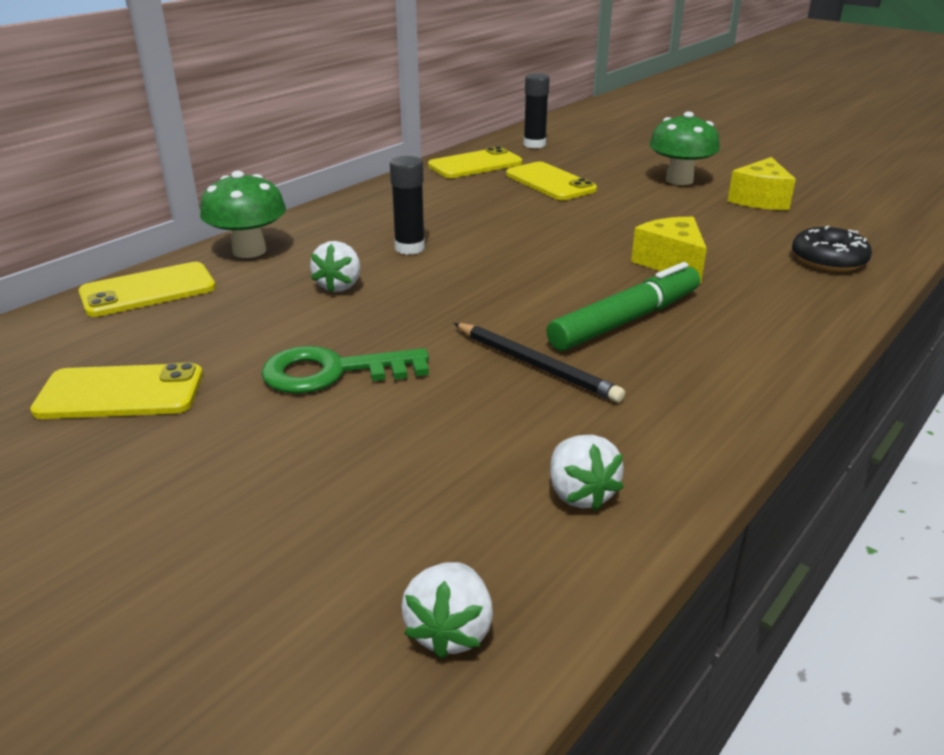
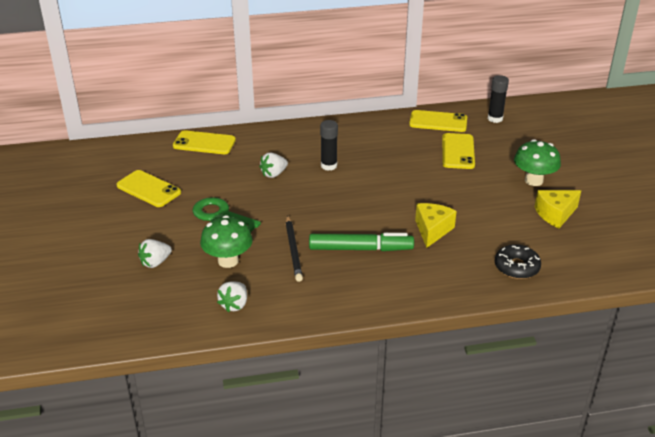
camera: 40 degrees right, 5 degrees up
(249, 251) = (263, 137): green mushroom -> green mushroom (228, 261)
(450, 630) = (144, 319): white strawberry -> white strawberry (155, 262)

